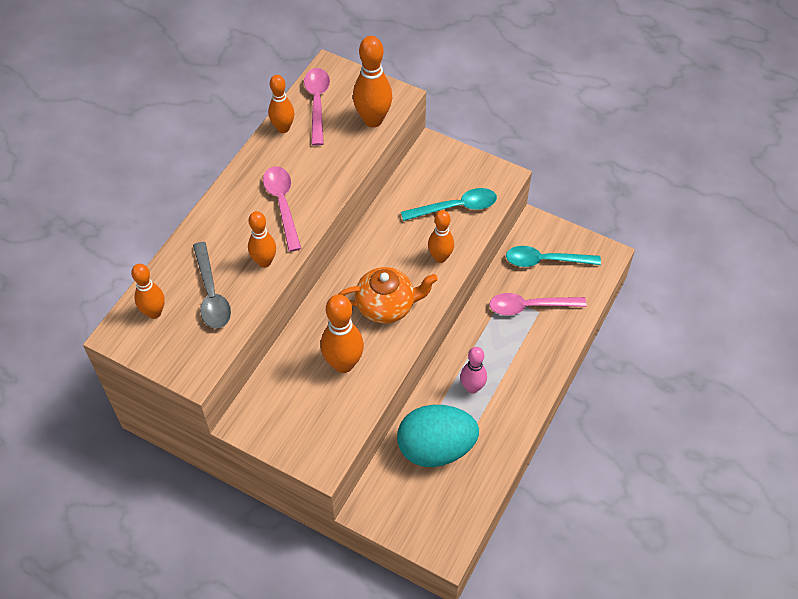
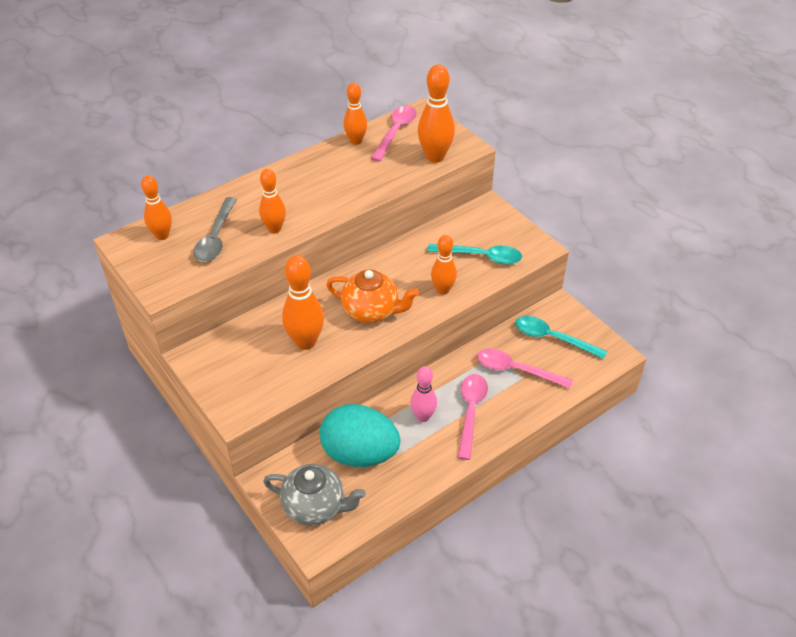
camera: 25 degrees right, 10 degrees down
(282, 204) = (318, 193): pink spoon -> pink spoon (471, 411)
(425, 516) = (315, 506): none -> grey teapot

